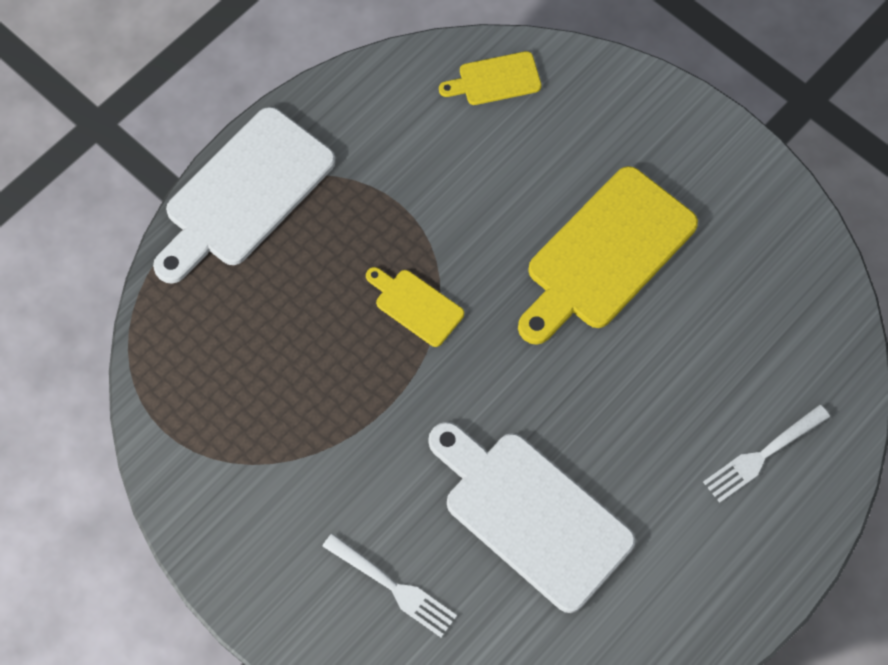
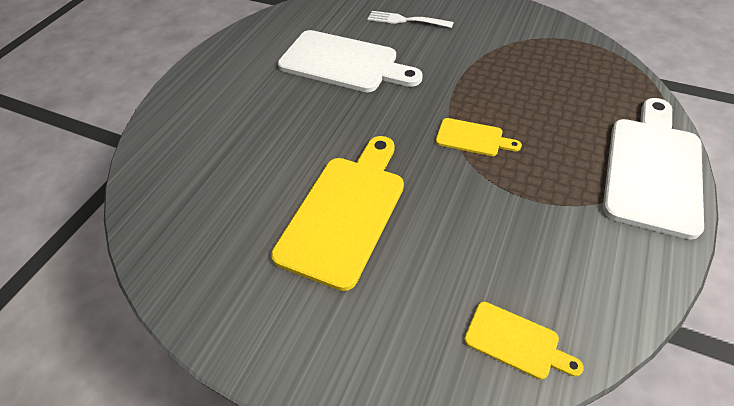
camera: 165 degrees right, 15 degrees down
(495, 80) = (516, 341): yellow cutting board -> yellow cutting board turned 60 degrees clockwise
(762, 455) = (202, 125): white fork -> none

